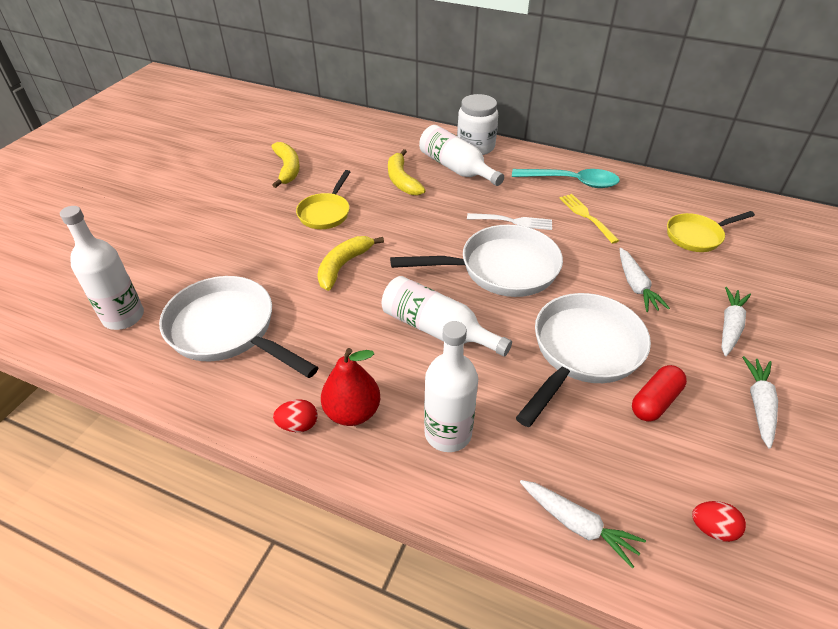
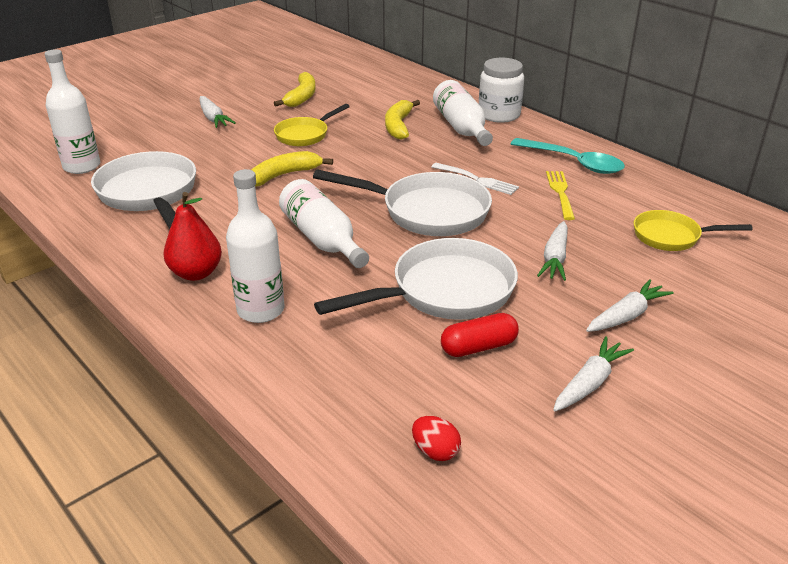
camera: 25 degrees right, 10 degrees down
(298, 425) = (146, 268): red egg -> none
(577, 524) = (310, 404): white carrot -> white carrot (213, 118)

